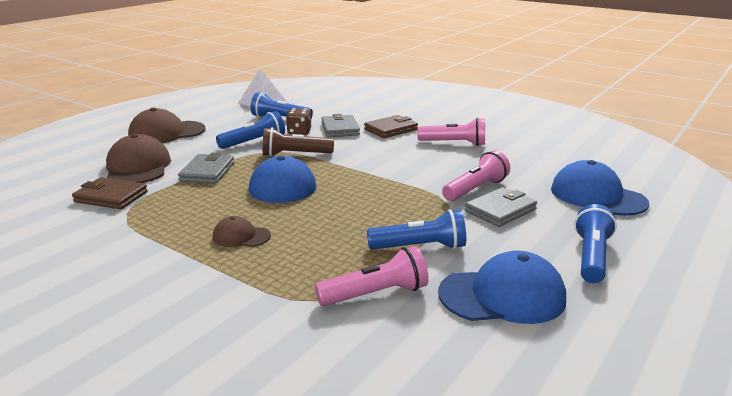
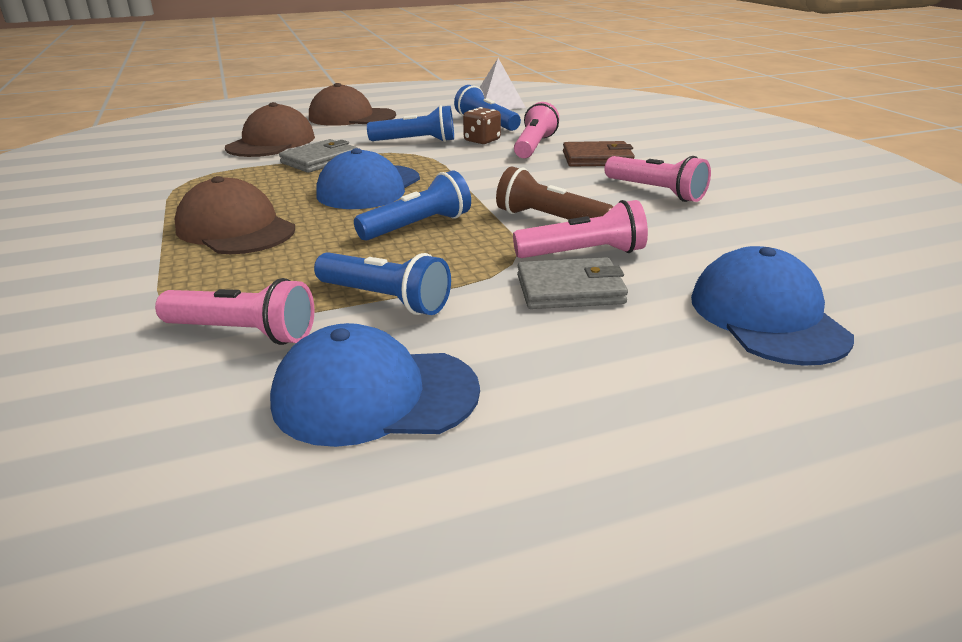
camera: 35 degrees right, 5 degrees up
(111, 197) = (203, 163): brown wallet -> none
(241, 236) = (235, 229): brown cap -> brown cap, size x1.85
(295, 155) = (435, 162): brown flashlight -> brown flashlight (549, 219)
(340, 129) = (534, 146): grey wallet -> pink flashlight
(502, 296) = (374, 395): blue cap -> blue cap turned 150 degrees clockwise
(591, 257) = (596, 397): blue flashlight -> blue flashlight (417, 226)

